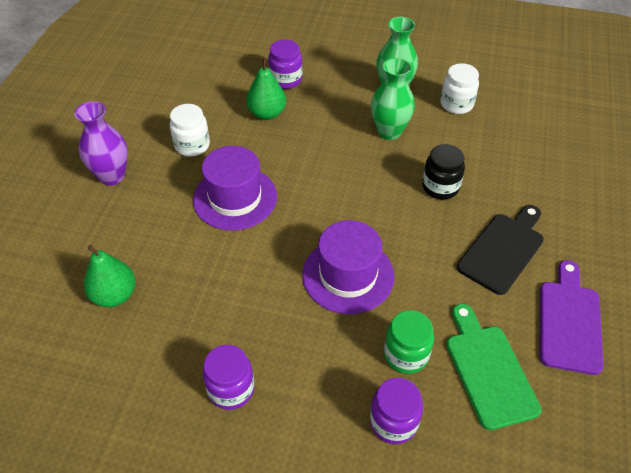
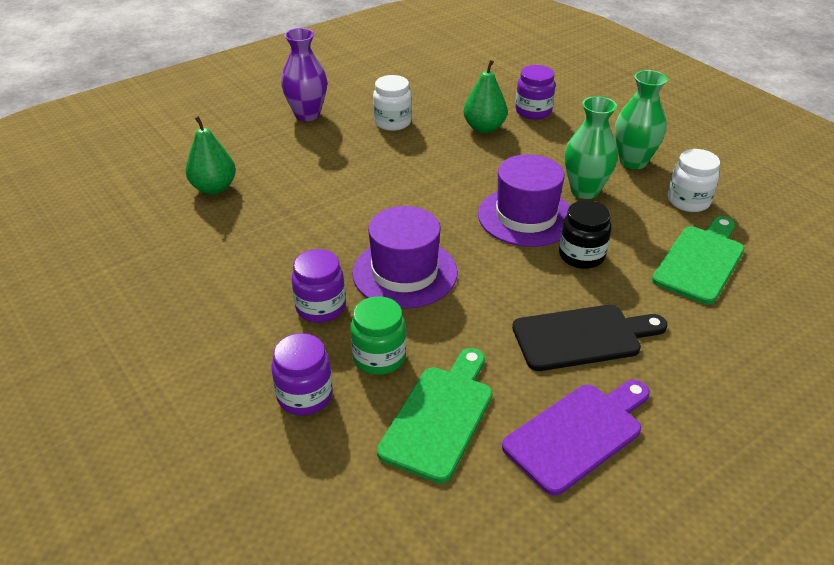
camera: 40 degrees right, 10 degrees down
(231, 389) = (214, 292): purple jar -> purple jar (320, 307)
(235, 198) = (381, 172): purple hat -> purple hat (526, 216)
(507, 148) = (700, 261): none -> green cutting board

